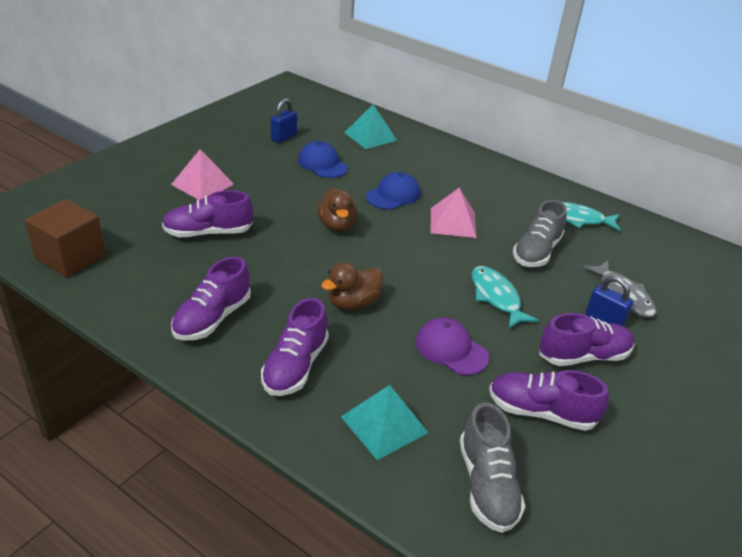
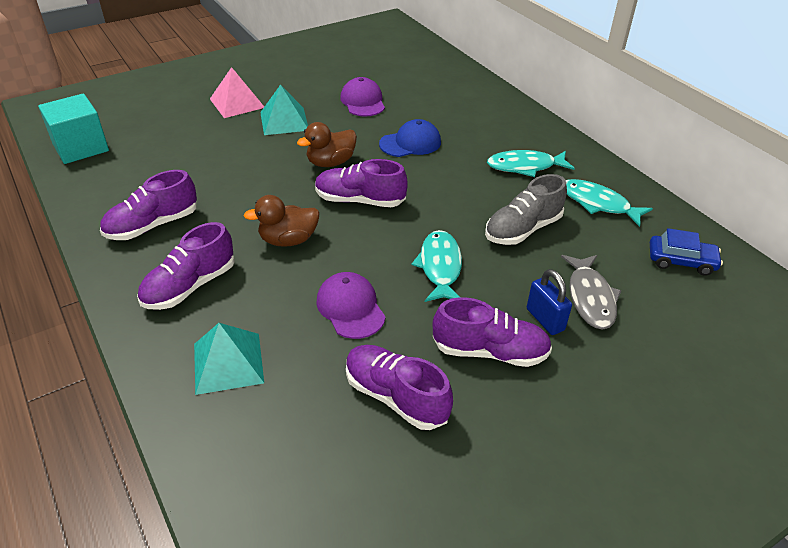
camera: 25 degrees right, 5 degrees up
(70, 257) = (80, 147): brown cube -> turquoise cube
(208, 233) = (208, 148): purple shoe -> purple shoe (360, 200)
(283, 137) = (344, 70): blue padlock -> none
(322, 164) = (363, 101): blue cap -> purple cap
(336, 225) = (330, 162): brown duck -> brown duck turned 45 degrees clockwise
(370, 136) = (432, 82): turquoise pyramid -> turquoise pyramid (284, 121)
(453, 222) = (452, 181): pink pyramid -> none
(487, 485) = (281, 452): grey shoe -> none
(500, 199) = (525, 166): none -> turquoise fish
(663, 252) = (681, 261): none -> blue car

